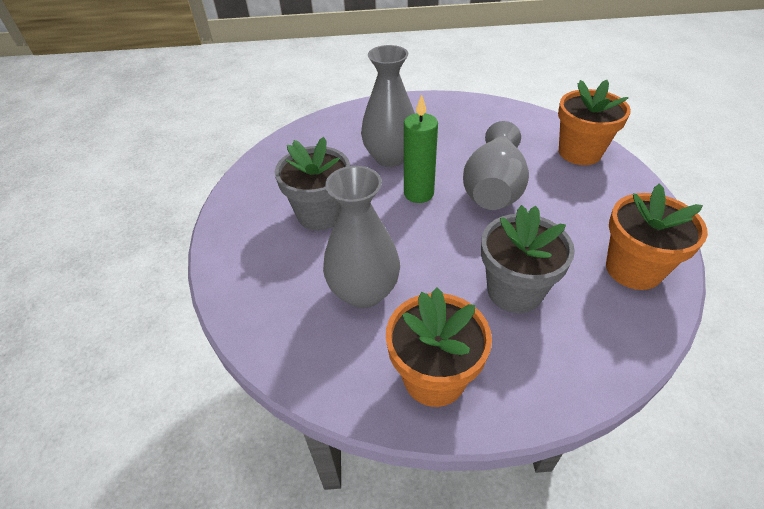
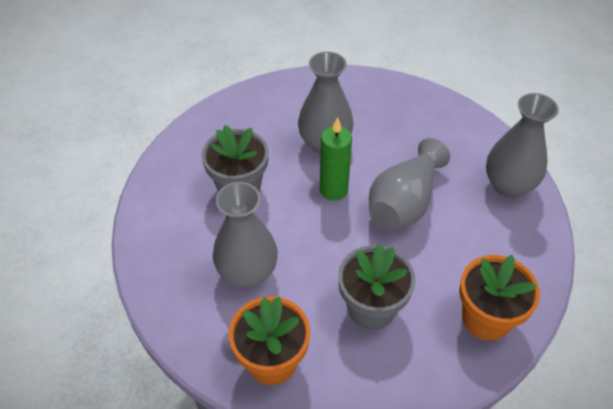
camera: 15 degrees right, 5 degrees up
(579, 152) = (508, 185): orange flower pot -> grey vase

